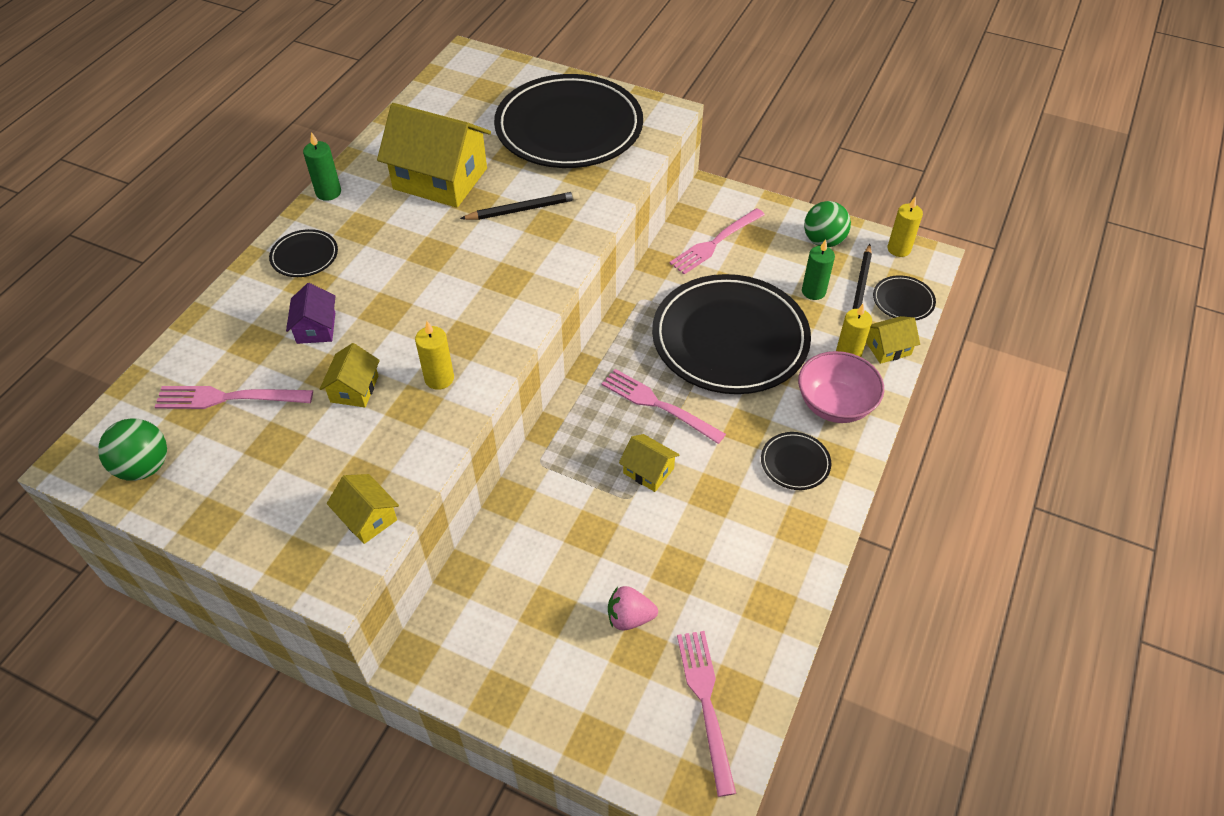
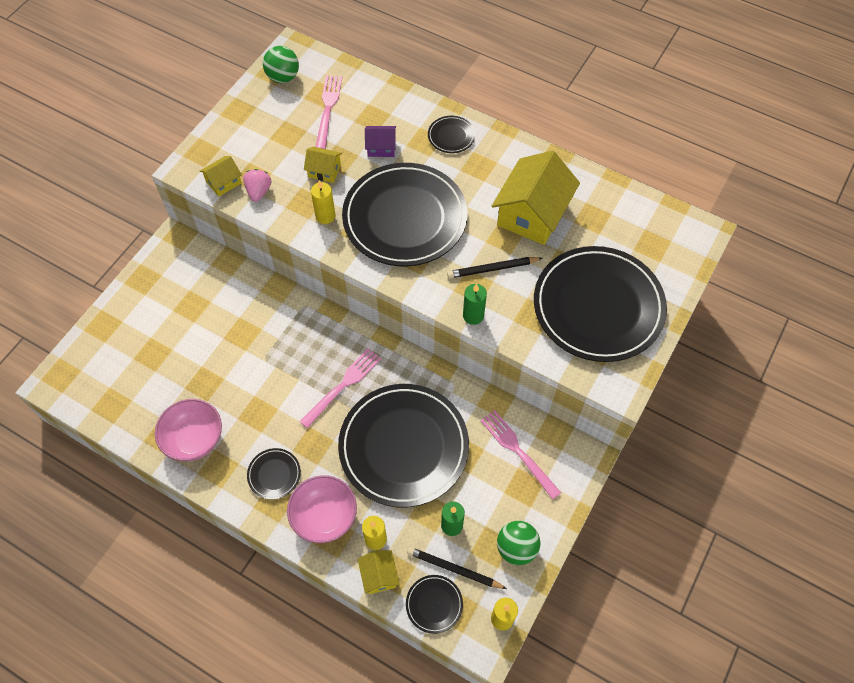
camera: 95 degrees right, 10 degrees up
(328, 192) = (519, 145): green candle -> green candle (473, 315)
(444, 293) = (405, 218): none -> black plate
(523, 209) = (492, 269): black pencil -> black pencil turned 90 degrees clockwise
(629, 617) = (176, 351): pink strawberry -> pink strawberry (259, 191)
(648, 471) = (285, 373): yellow house -> none
(705, 702) = (109, 388): pink fork -> none
(765, 564) = (194, 439): none -> pink bowl

